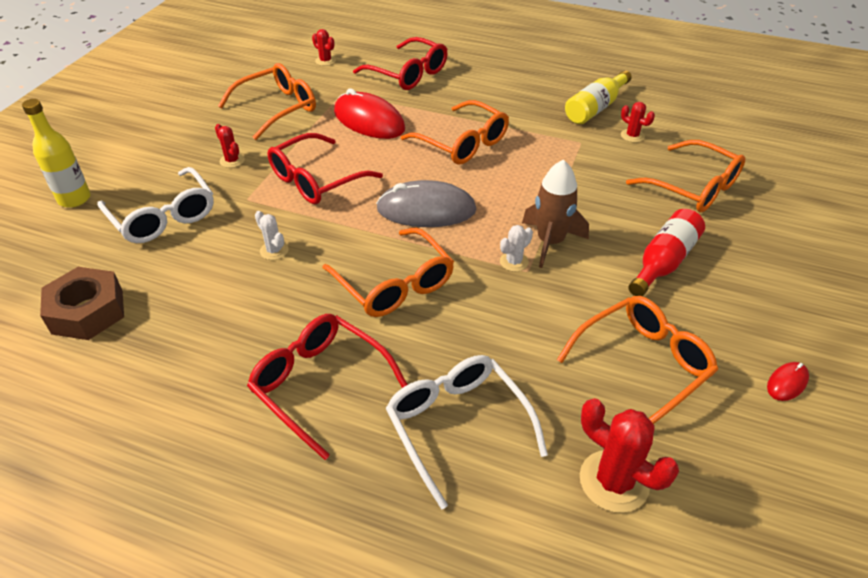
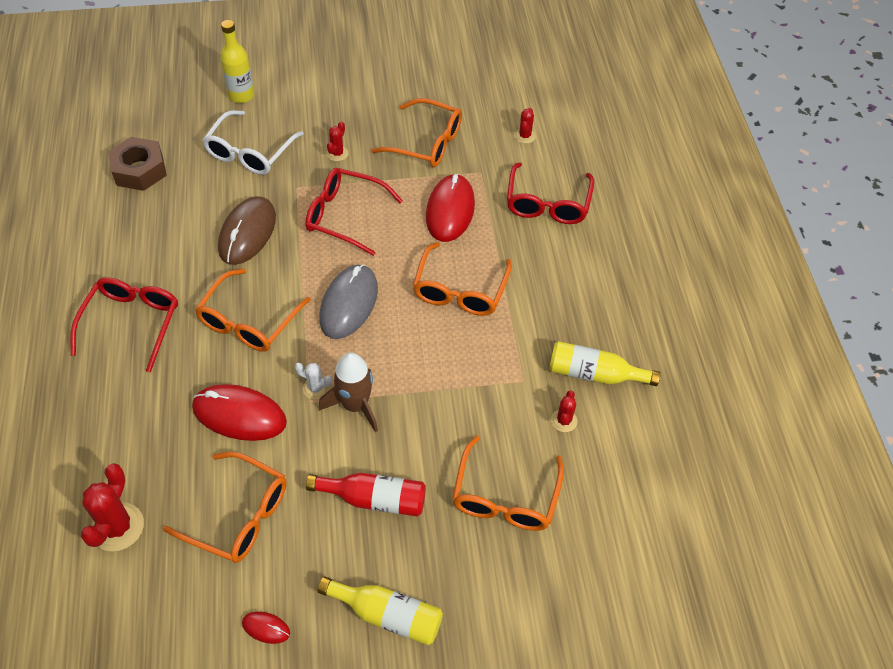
camera: 60 degrees right, 10 degrees up
(274, 250) = (247, 233): white cactus -> brown mouse
(426, 210) = (348, 304): grey mouse -> grey mouse turned 45 degrees clockwise
(457, 425) = (129, 416): white glasses -> none
(513, 327) = (239, 415): none -> red mouse
(792, 292) = (387, 615): none -> yellow bottle

